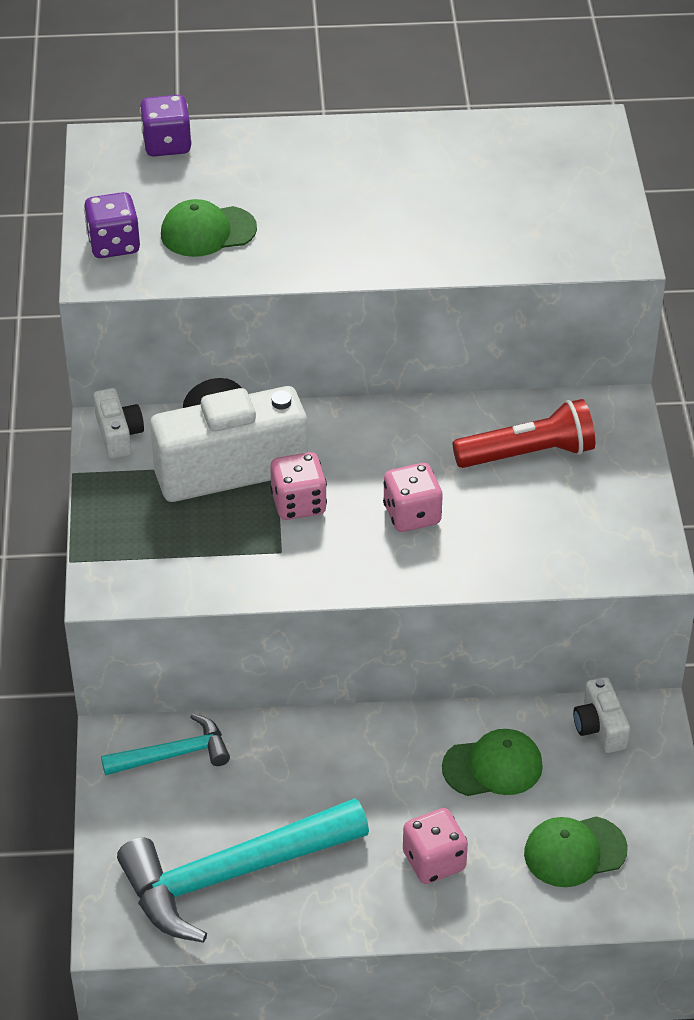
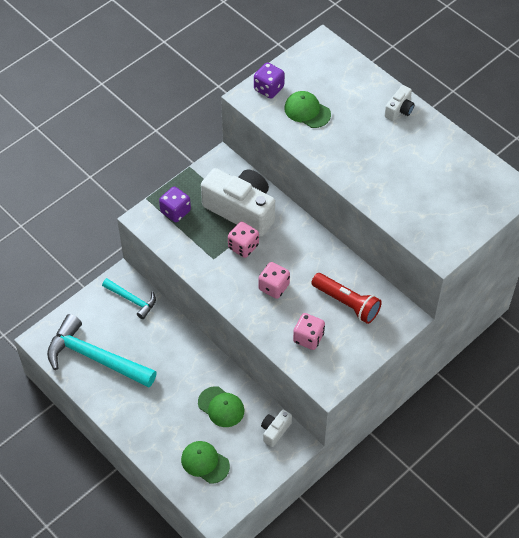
camera: 50 degrees right, 10 degrees up
(118, 435) = (222, 165): white camera -> white camera (399, 110)
(167, 145) = (344, 62): purple dice -> purple dice (175, 211)
(434, 861) = (158, 418): pink dice -> pink dice (308, 338)

